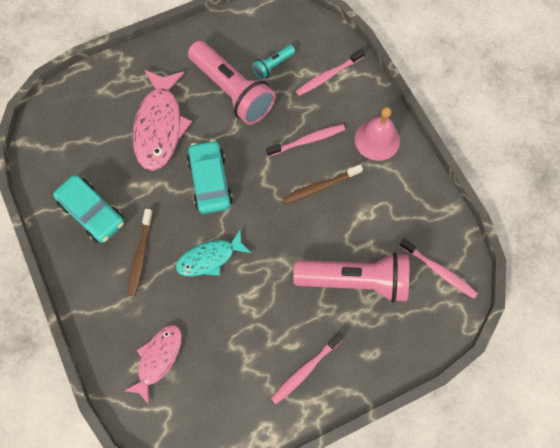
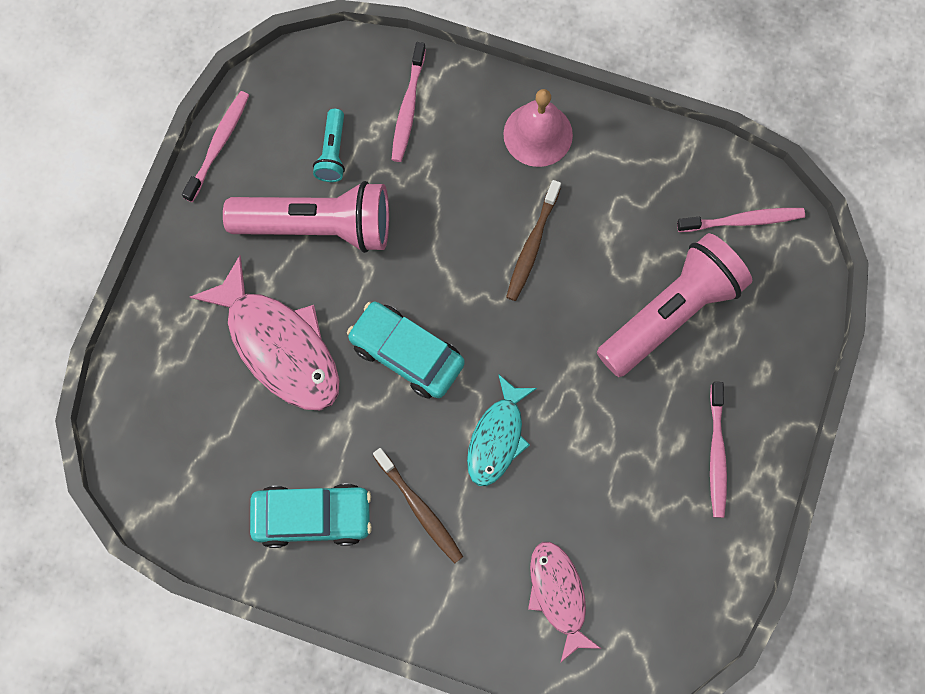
camera: 45 degrees left, 5 degrees up
(307, 140) = (464, 205): pink toothbrush -> pink toothbrush (219, 144)

